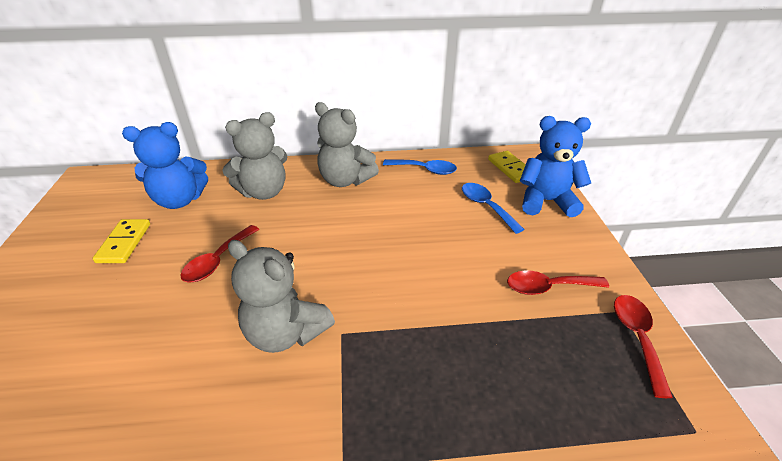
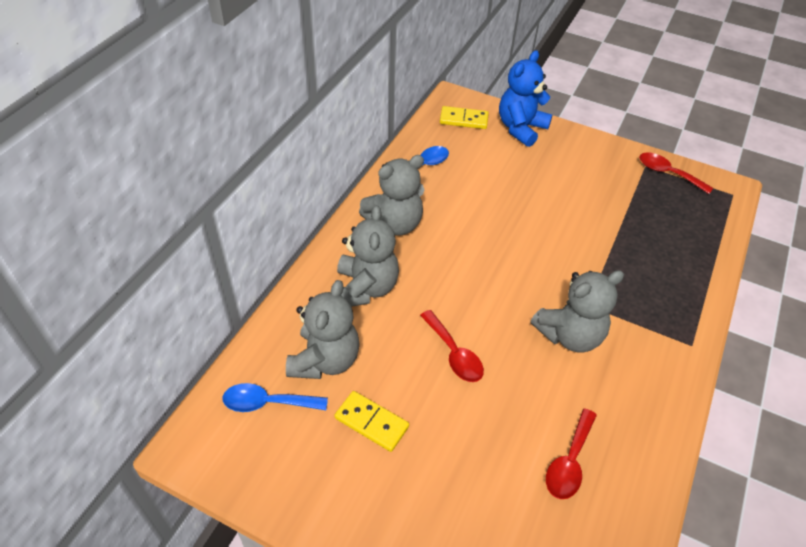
camera: 60 degrees left, 10 degrees up
(180, 200) = (325, 360): blue teddy bear -> grey teddy bear
(486, 206) = (502, 161): blue spoon -> blue spoon (267, 403)
(548, 287) = (607, 183): red spoon -> red spoon (569, 462)

